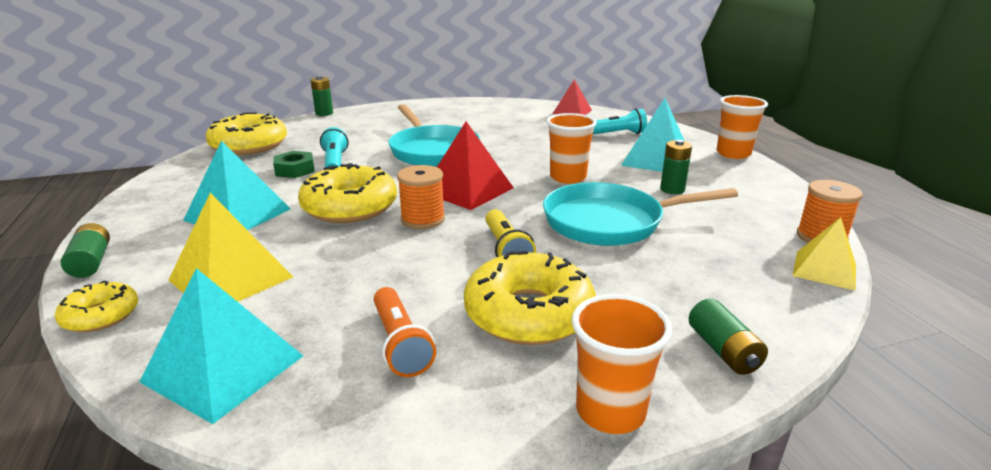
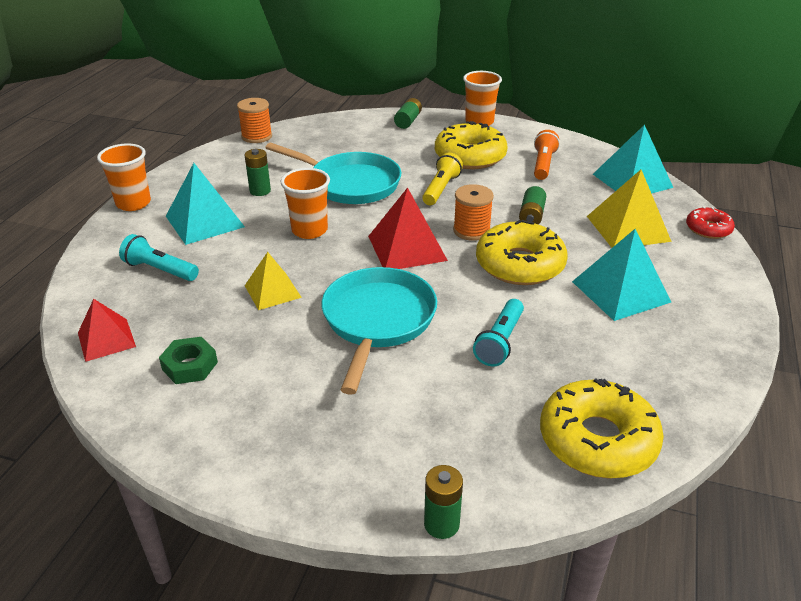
camera: 145 degrees left, 10 degrees up
(91, 262) = (736, 277): green battery -> green battery (531, 216)
(101, 315) = (708, 229): yellow donut -> red donut
(295, 170) = (550, 345): green nut -> green nut (190, 366)
(824, 270) = (297, 126): yellow pyramid -> yellow pyramid (272, 291)

